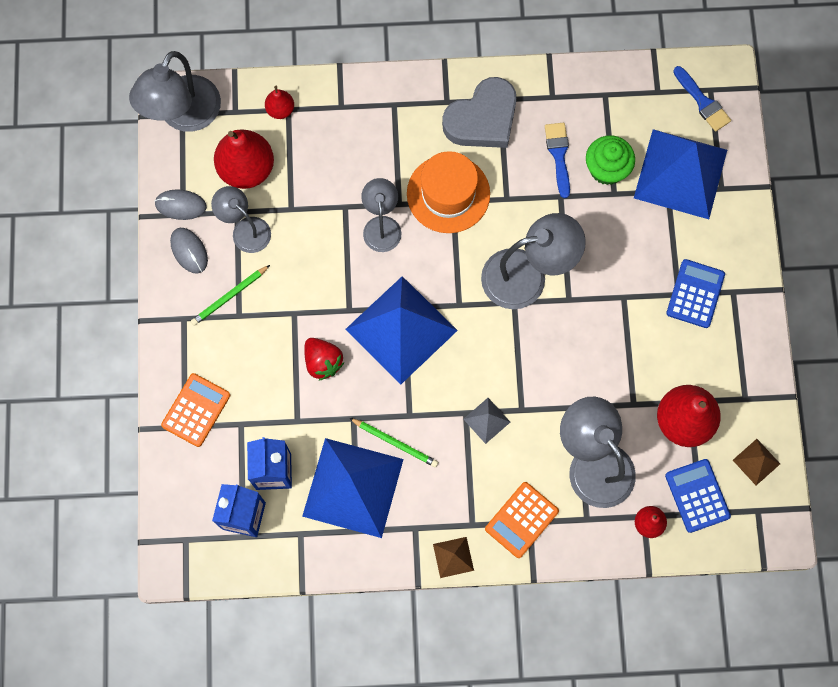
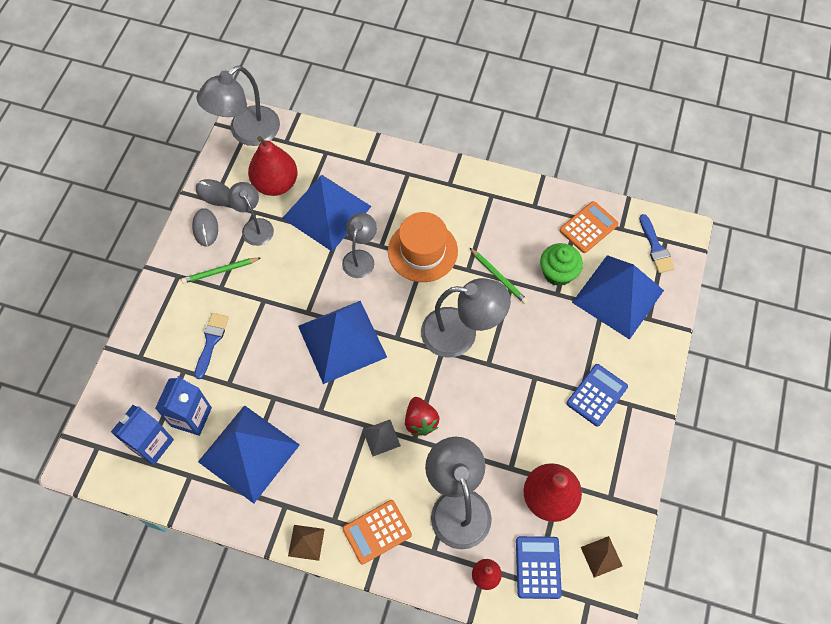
camera: 20 degrees right, 10 degrees down
(196, 410) = (154, 348): orange calculator -> orange calculator (588, 227)
(280, 110) = (320, 150): red pear -> none
(320, 184) = (326, 212): none -> blue pyramid
(323, 362) = (269, 345): red strawberry -> red strawberry (420, 421)
(395, 443) = (298, 429): green pencil -> green pencil (498, 277)
(482, 119) = (472, 205): grey heart -> none
(558, 155) = (522, 250): blue brush -> blue brush (211, 341)

